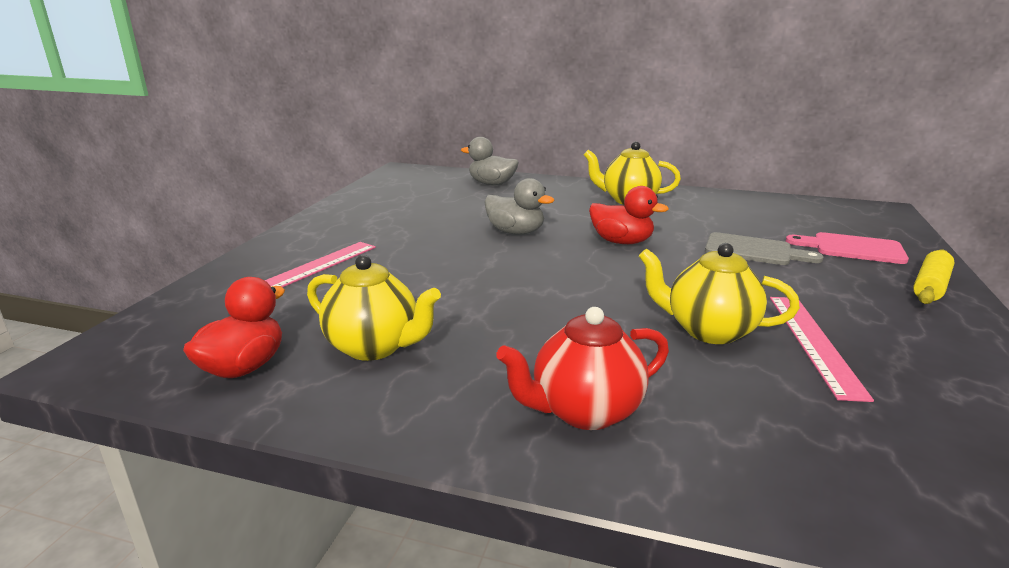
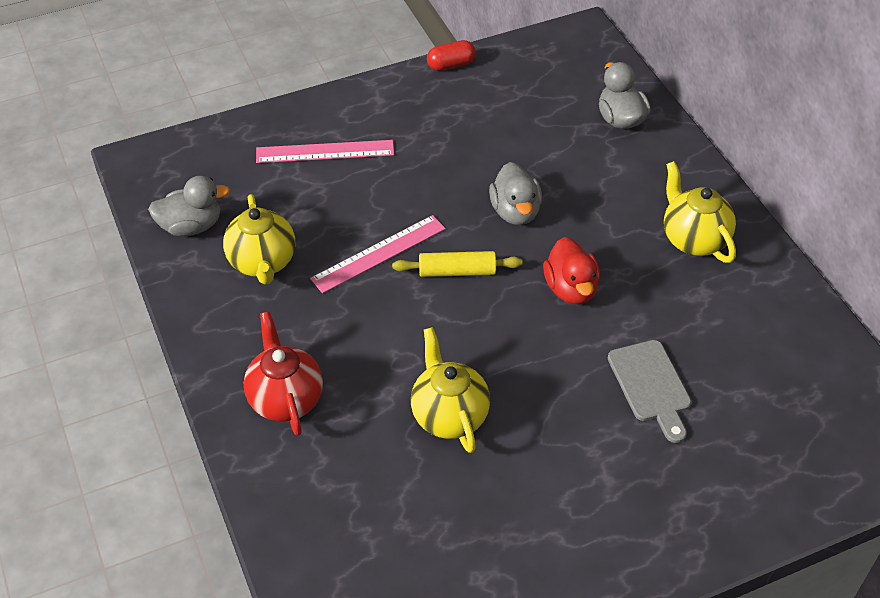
camera: 50 degrees right, 25 degrees up
(244, 367) = (191, 226): red duck -> grey duck
(337, 203) = (451, 65): none -> red capsule
(584, 411) = (285, 399): red teapot -> red teapot turned 45 degrees clockwise
(814, 343) = (488, 482): pink ruler -> pink ruler (379, 253)
(852, 248) = (741, 456): pink cutting board -> none
(930, 286) = (694, 535): yellow rolling pin -> yellow rolling pin (457, 271)

